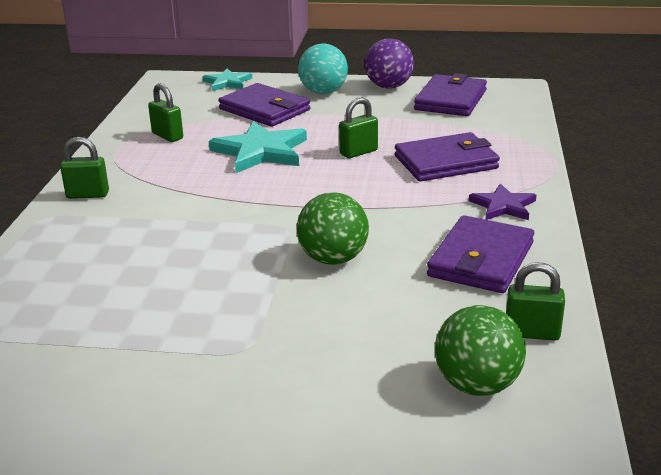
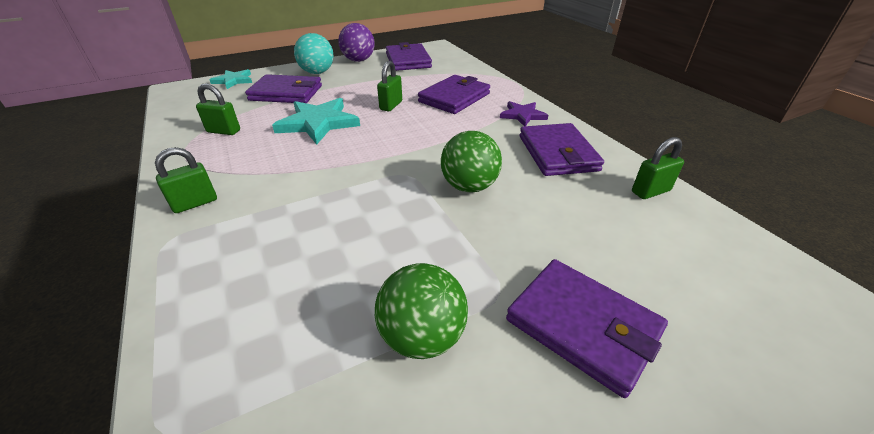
camera: 35 degrees left, 10 degrees up
(279, 399) = (582, 326): none -> purple wallet
(477, 385) = (677, 243): green ball -> green ball (422, 336)

